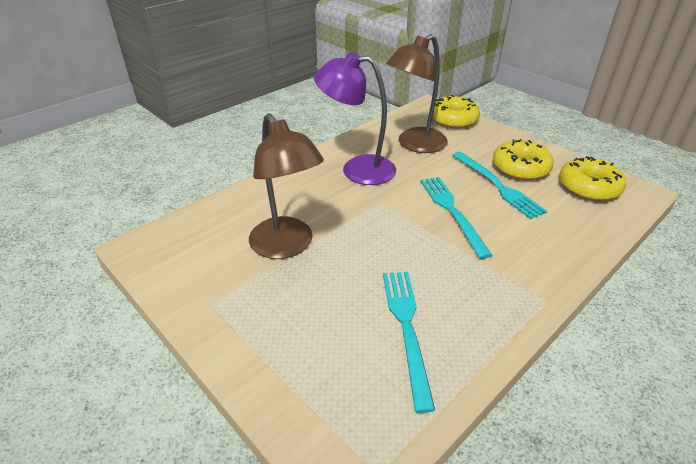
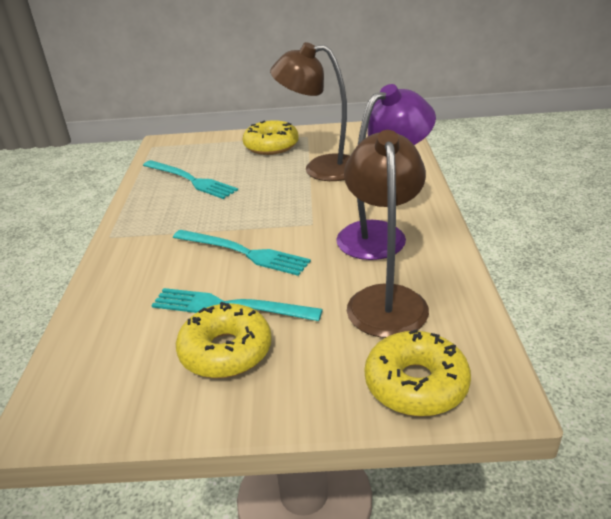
camera: 135 degrees right, 5 degrees down
(588, 187) = (117, 378): yellow donut -> yellow donut (271, 146)

